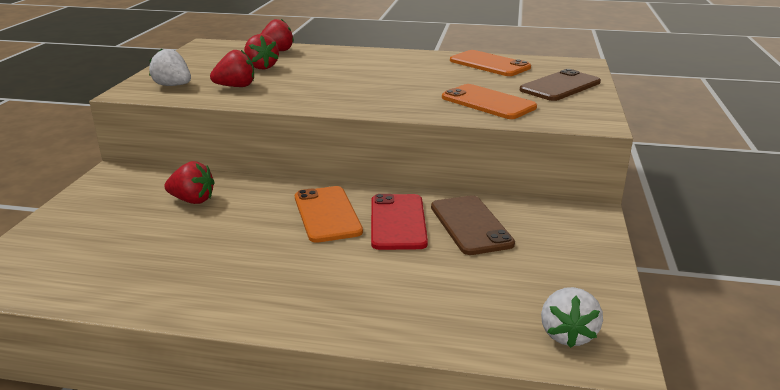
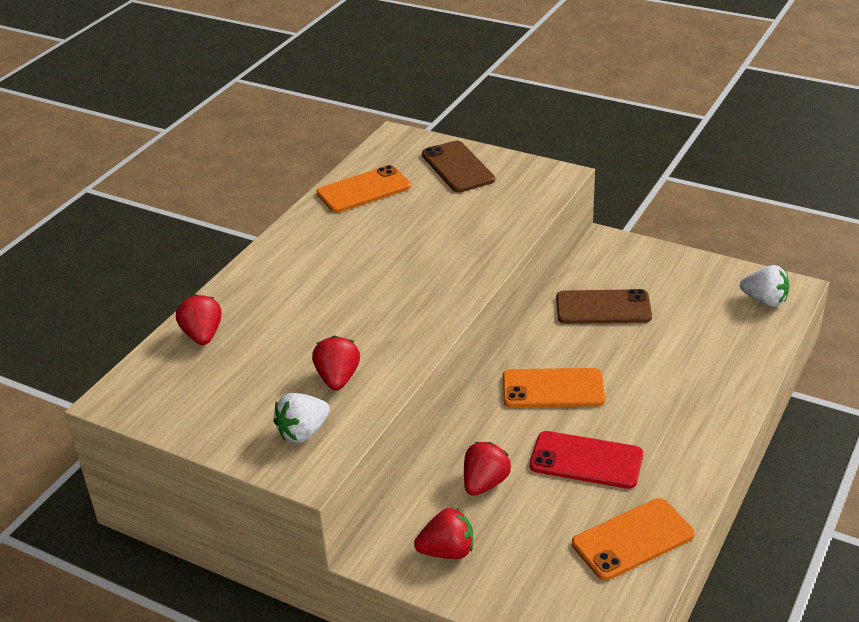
camera: 70 degrees left, 10 degrees up
(261, 67) = (268, 353): red strawberry -> red strawberry (447, 551)
(398, 222) = (583, 347): red phone -> red phone (586, 460)
(488, 102) = (482, 217): orange phone -> orange phone (633, 539)

